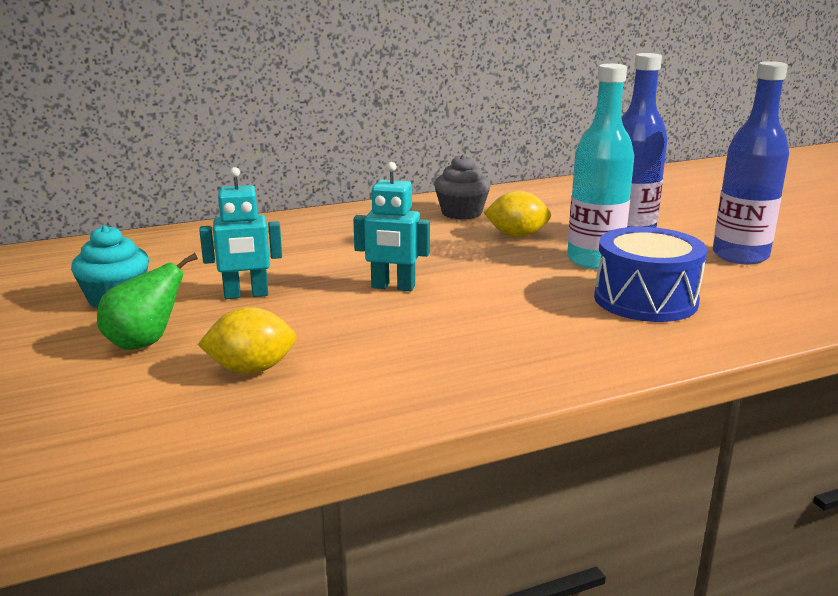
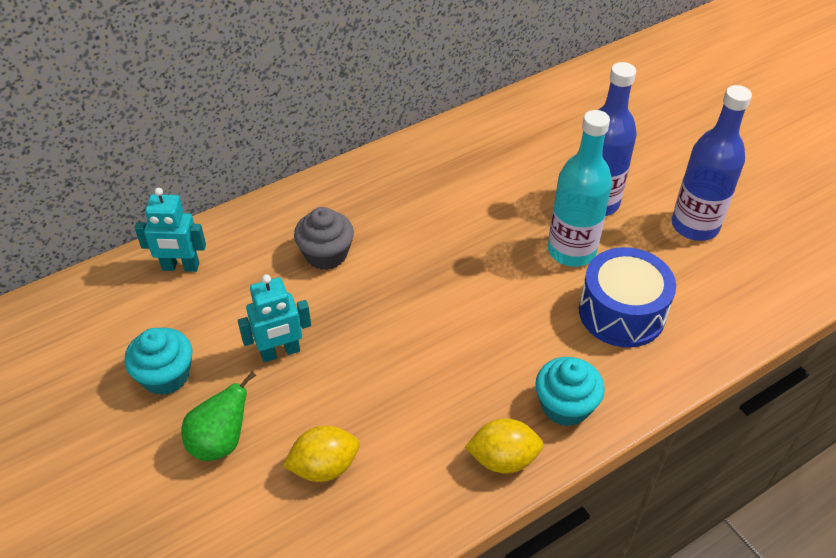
camera: 10 degrees left, 25 degrees up
(393, 287) = (405, 321): turquoise robot -> turquoise robot (180, 267)
(461, 213) = (436, 174): grey cupcake -> grey cupcake (326, 254)
(517, 236) = (496, 213): yellow lemon -> yellow lemon (503, 459)
(561, 353) = (565, 406): none -> turquoise cupcake

